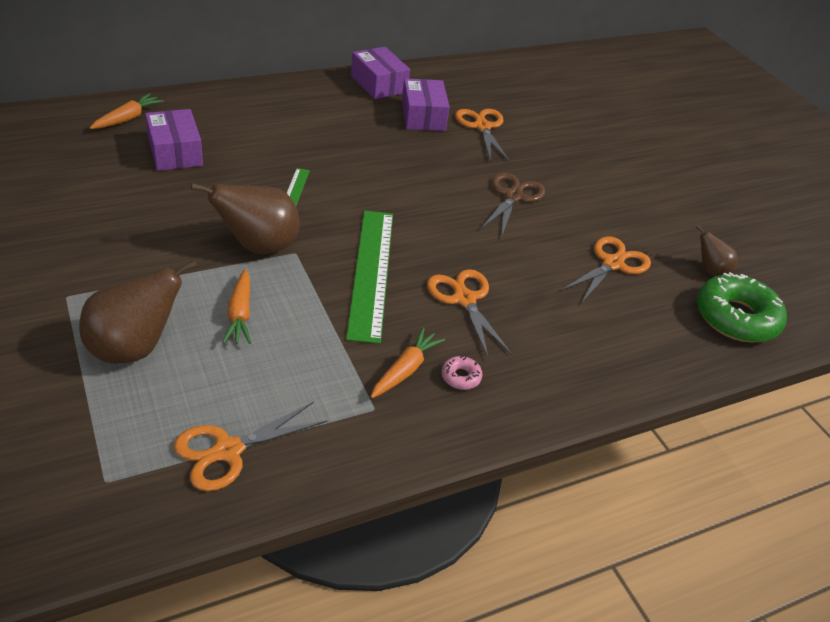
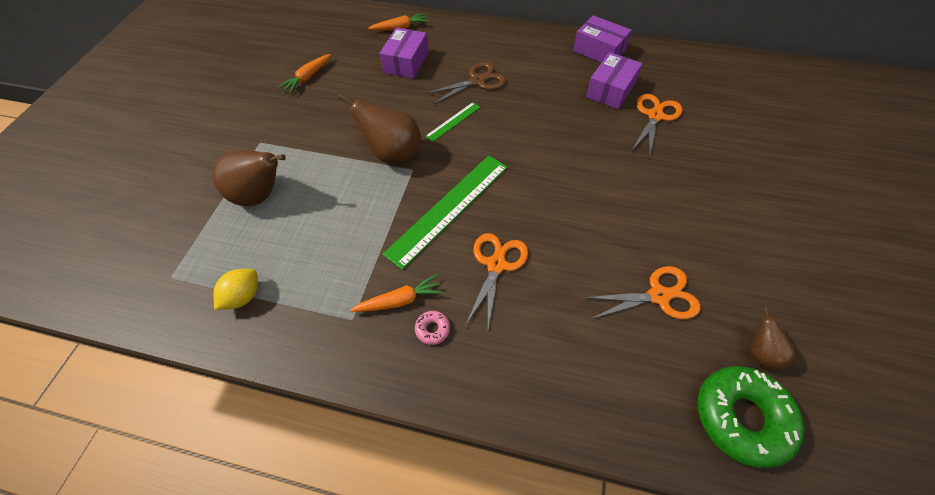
camera: 45 degrees right, 15 degrees up
(228, 451) = (243, 296): orange scissors -> yellow lemon
(240, 314) = (337, 200): orange carrot -> orange carrot (308, 77)
(379, 84) = (599, 50): purple box -> purple box turned 60 degrees counterclockwise
(513, 196) = (623, 191): brown scissors -> brown scissors (477, 81)

